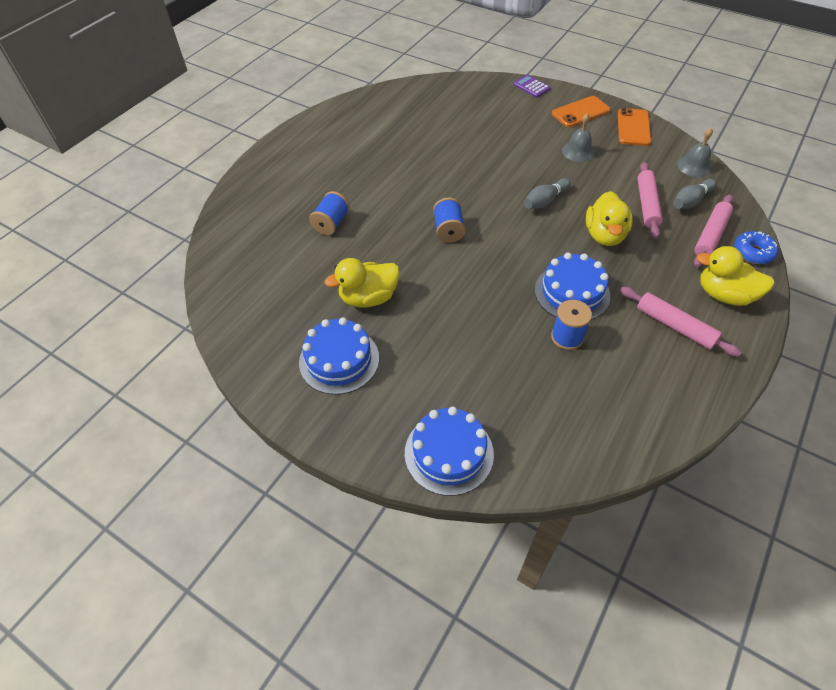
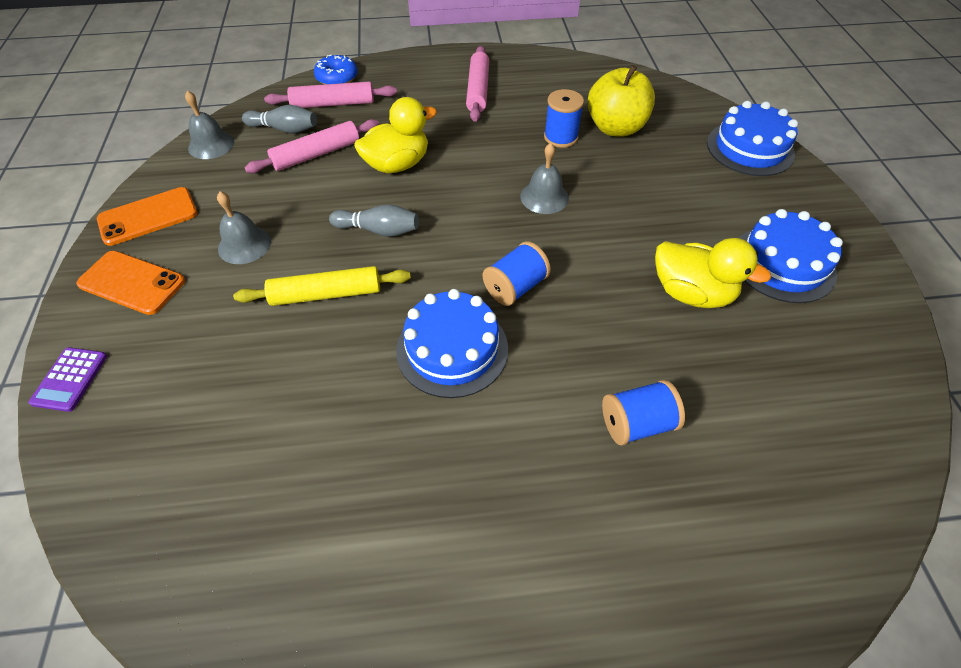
camera: 130 degrees left, 0 degrees up
(508, 286) = (544, 197): none -> grey bell
(512, 165) = (326, 294): none -> yellow rolling pin
(551, 380) = (615, 128): none -> yellow apple
(572, 292) = (504, 154): blue cake -> blue cake (452, 349)
(724, 295) = (411, 78): yellow duck -> none

